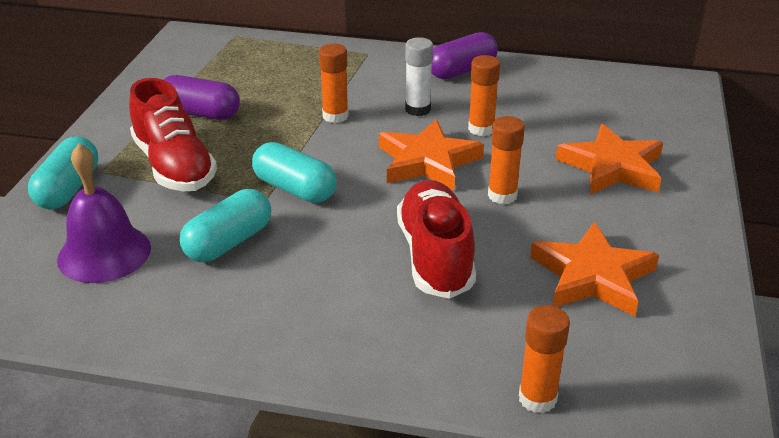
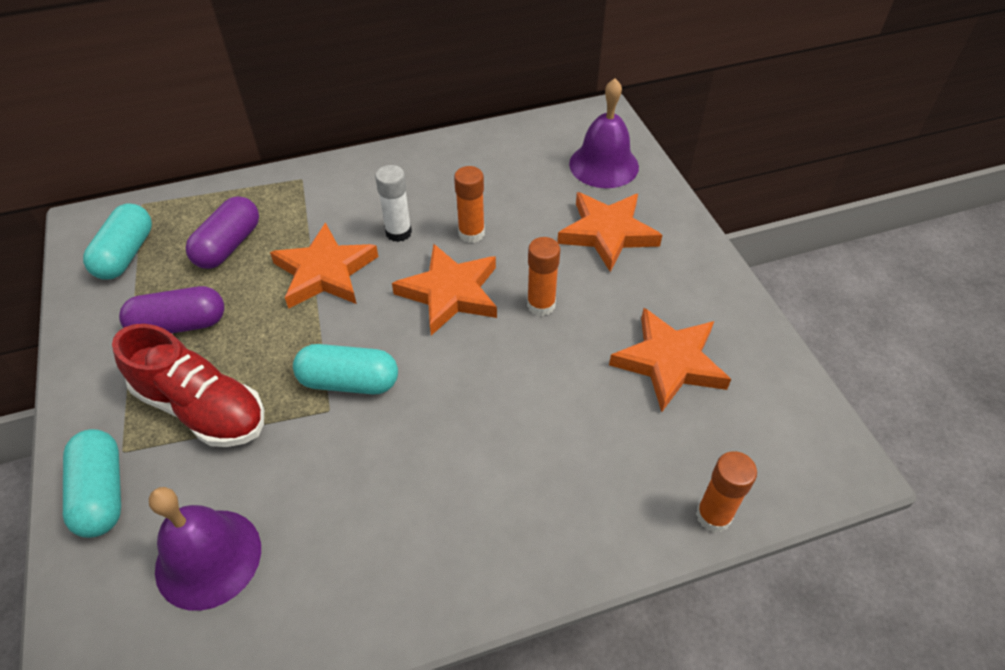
camera: 30 degrees left, 15 degrees up
(228, 242) = (330, 479): turquoise capsule -> turquoise capsule (126, 254)
(335, 116) = (325, 272): orange glue stick -> orange star
(435, 256) = (531, 402): red shoe -> none
(462, 71) = (407, 168): purple capsule -> purple capsule (228, 245)
(652, 119) = (604, 165): none -> purple bell

